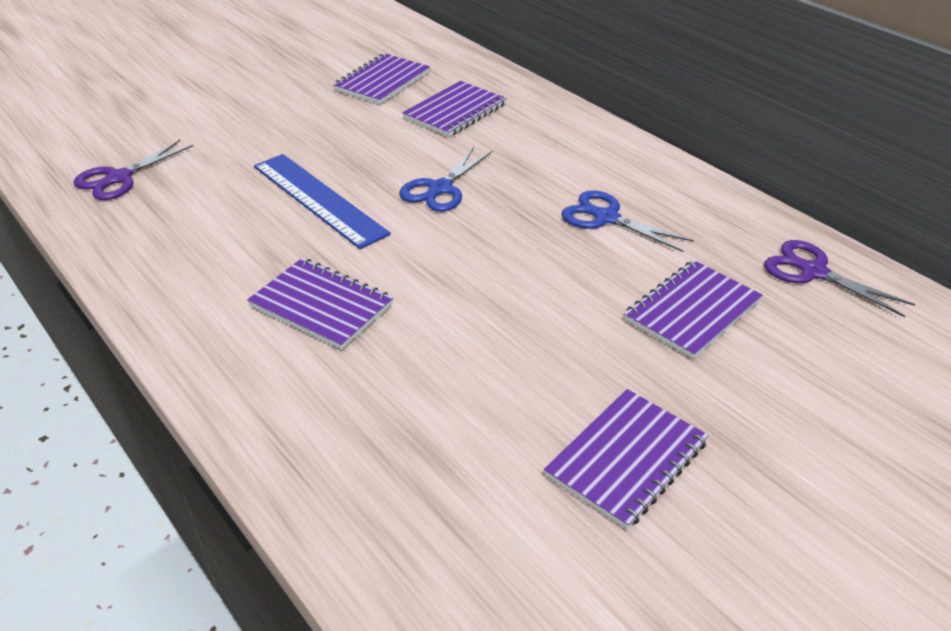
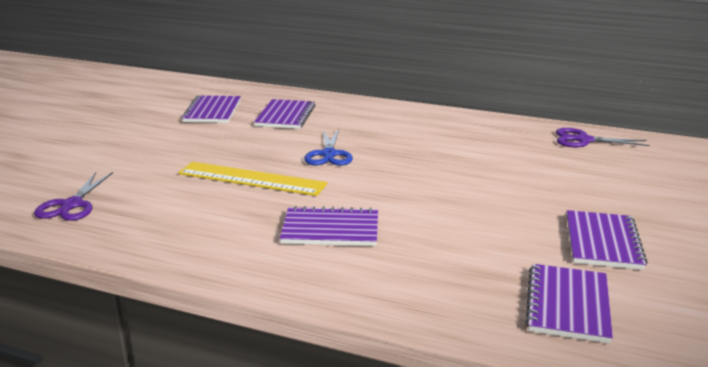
camera: 30 degrees left, 15 degrees down
(318, 199) = (251, 179): blue ruler -> yellow ruler
(606, 218) = (448, 144): blue scissors -> none
(692, 311) = (548, 171): purple notebook -> purple notebook (567, 305)

